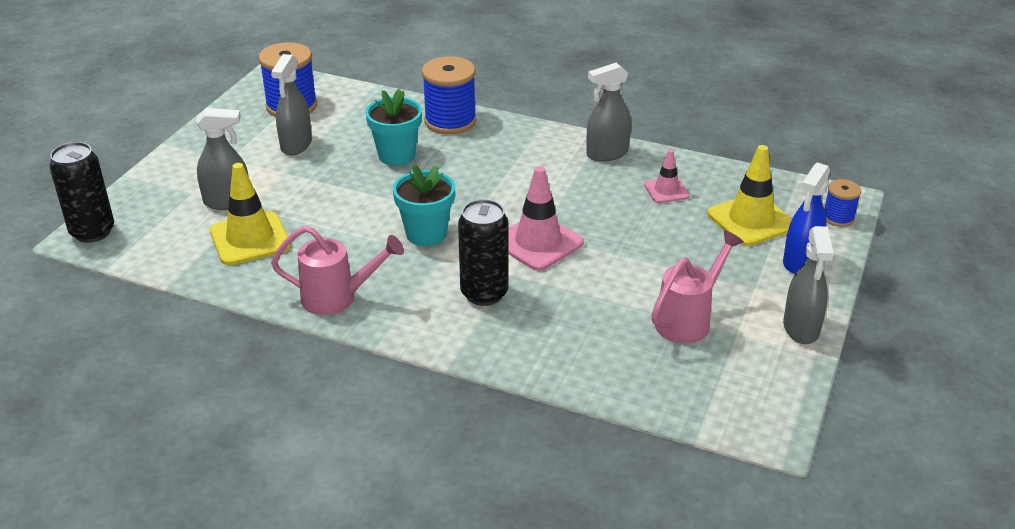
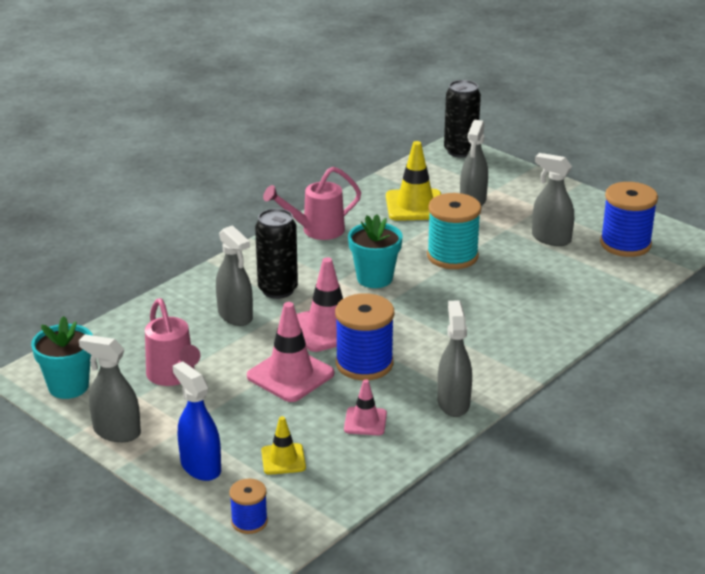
camera: 110 degrees right, 5 degrees down
(337, 298) = (316, 230): pink watering can -> pink watering can turned 45 degrees clockwise
(357, 195) = (452, 256): none -> turquoise spool
(396, 155) = (509, 284): turquoise flower pot -> turquoise flower pot (68, 386)
(450, 121) = (561, 323): blue spool -> blue spool (364, 364)
(553, 309) = (235, 316): none -> grey spray bottle
(631, 246) = (290, 375): none -> pink traffic cone
(751, 220) = (283, 459): yellow traffic cone -> yellow traffic cone, size x0.57

